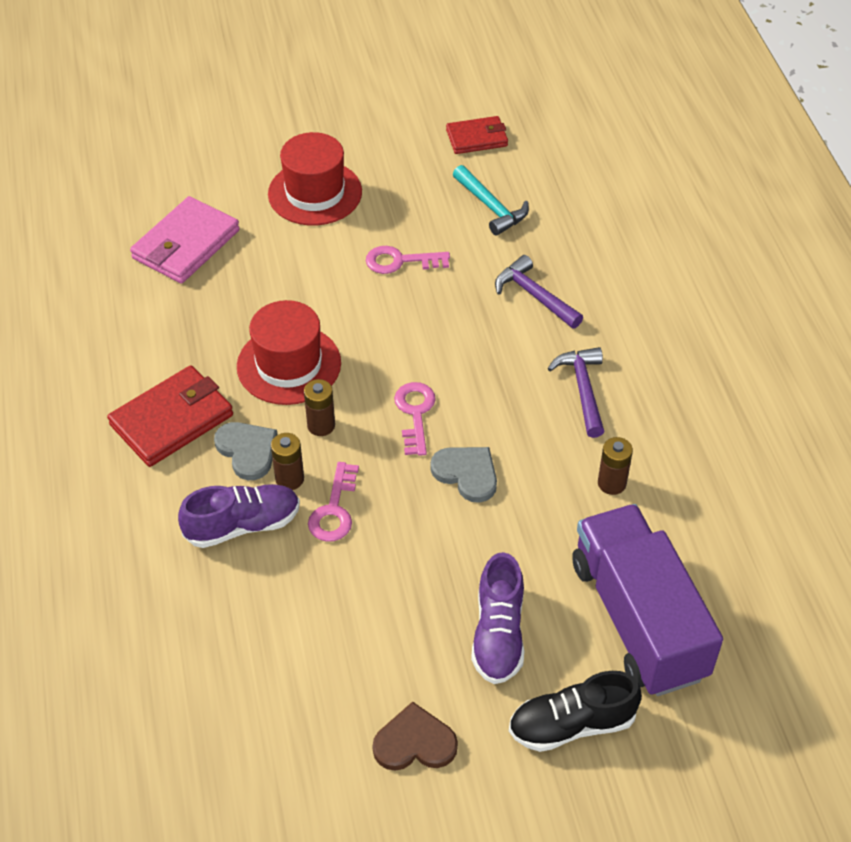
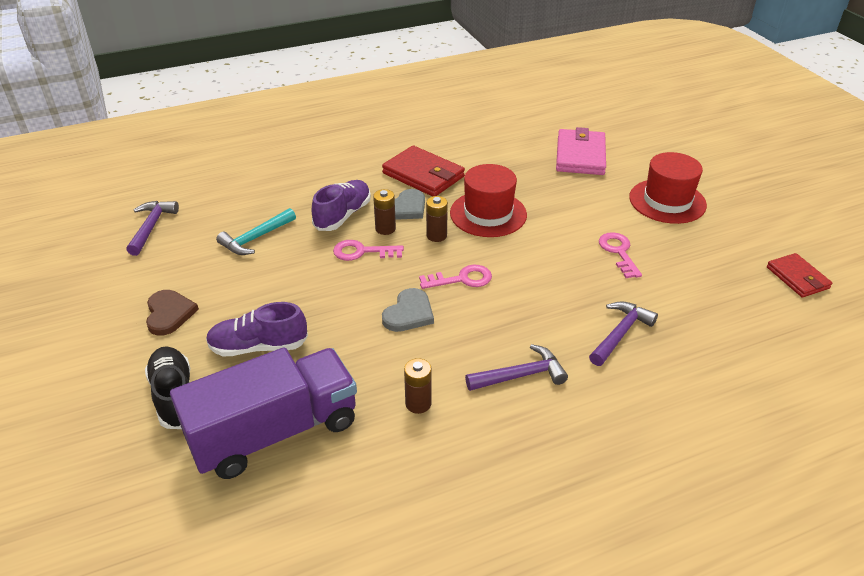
camera: 80 degrees right, 10 degrees down
(186, 245) = (580, 156): pink wallet -> pink wallet turned 75 degrees clockwise
(195, 784) = (151, 227): none -> purple hammer
(243, 525) = (343, 215): purple shoe -> purple shoe turned 120 degrees counterclockwise
(491, 207) = (714, 296): turquoise hammer -> turquoise hammer (255, 238)

